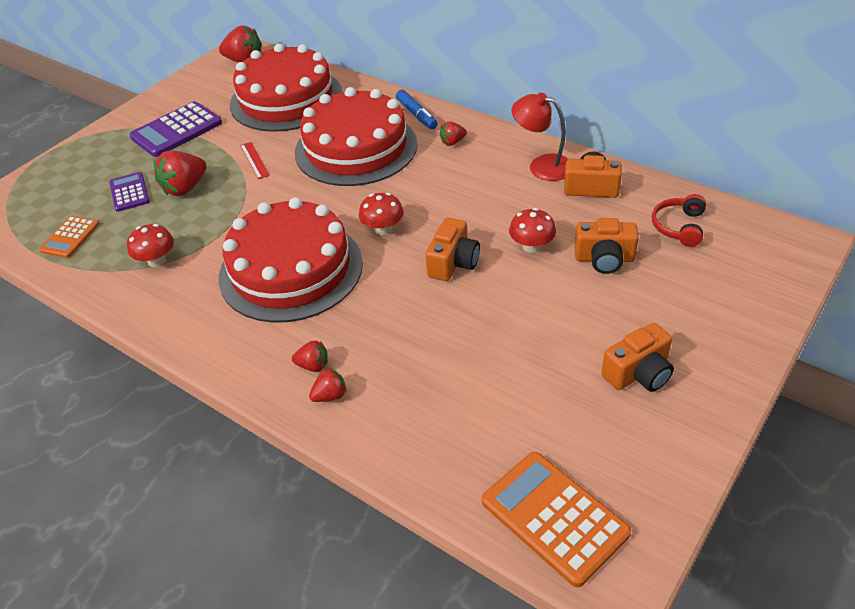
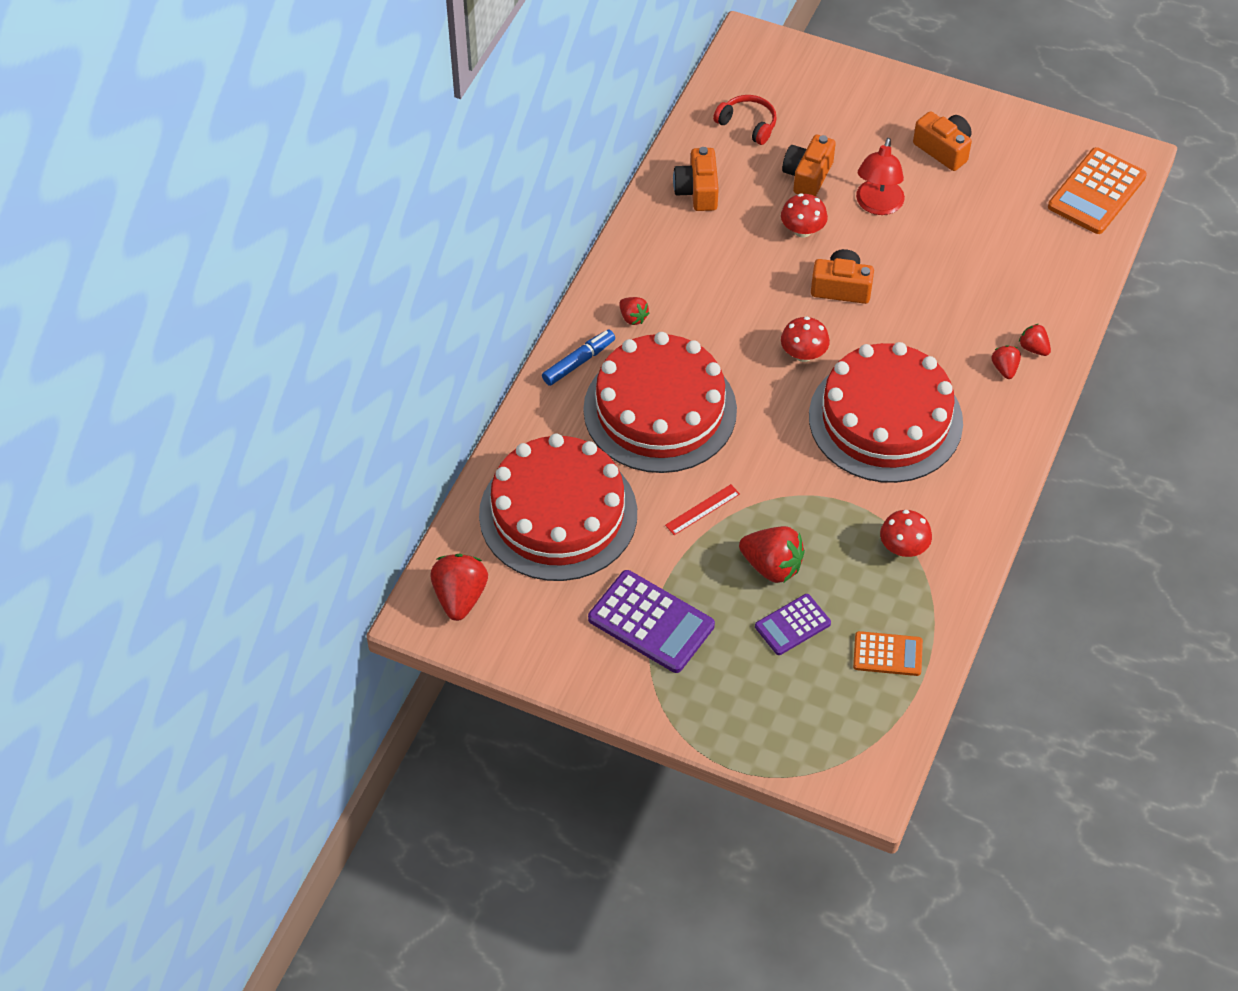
camera: 105 degrees left, 10 degrees up
(542, 165) = (665, 233): red lamp -> red lamp (877, 205)
(604, 259) = (807, 176): orange camera -> orange camera turned 150 degrees counterclockwise
(679, 227) = (748, 124): red headphones -> red headphones turned 150 degrees counterclockwise

